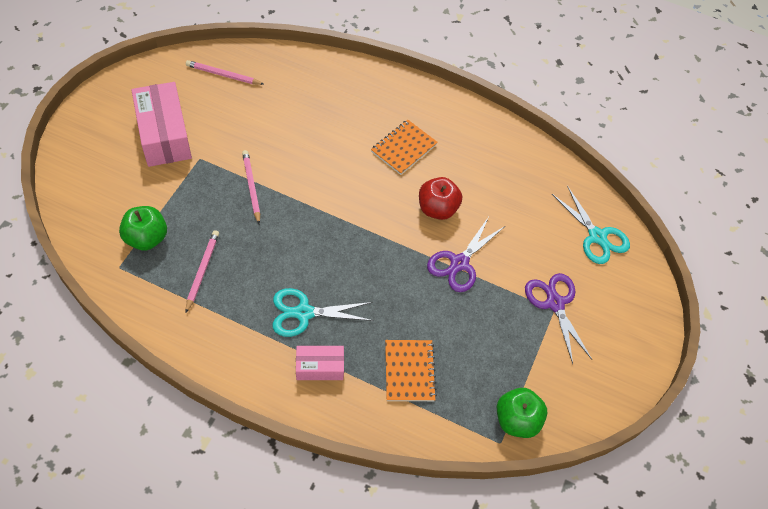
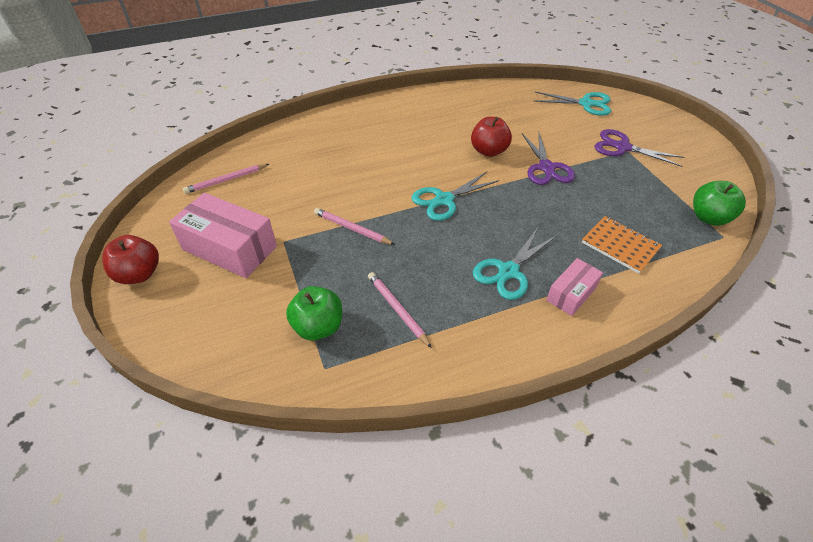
camera: 40 degrees left, 10 degrees down
(98, 109) = (139, 274): none -> red apple
(341, 220) = (444, 200): none -> turquoise scissors
(403, 148) = (418, 136): orange notebook -> none

